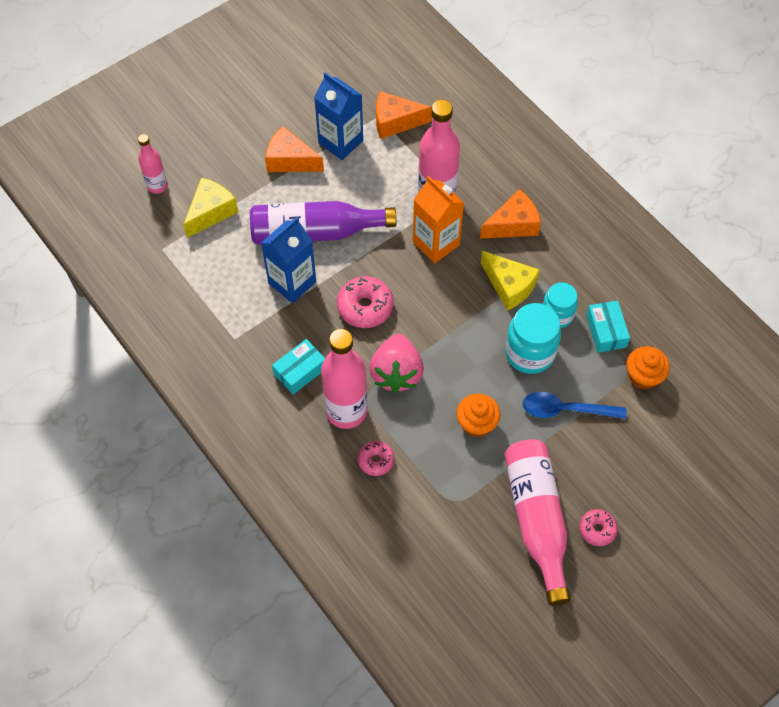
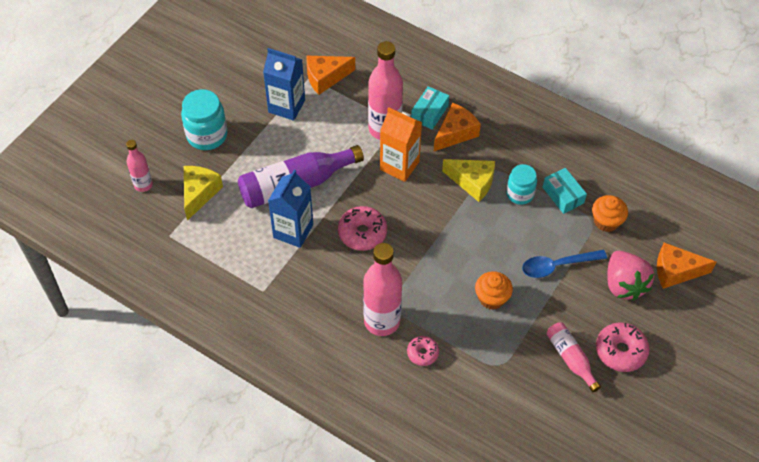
camera: 20 degrees left, 5 degrees down
(290, 160) = (250, 132): orange cheese -> orange cheese (675, 271)
(300, 371) = (330, 301): turquoise box -> turquoise box (429, 113)
(396, 373) = (410, 278): pink strawberry -> pink strawberry (624, 284)
(529, 353) = (510, 230): turquoise jar -> turquoise jar (207, 135)
(536, 519) = (570, 358): pink bottle -> pink bottle, size x0.55
(597, 529) = (620, 351): pink donut -> pink donut, size x1.64

